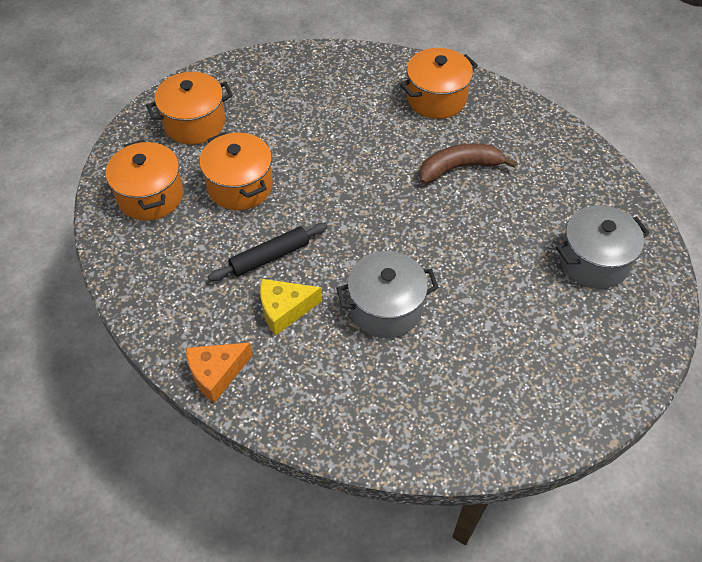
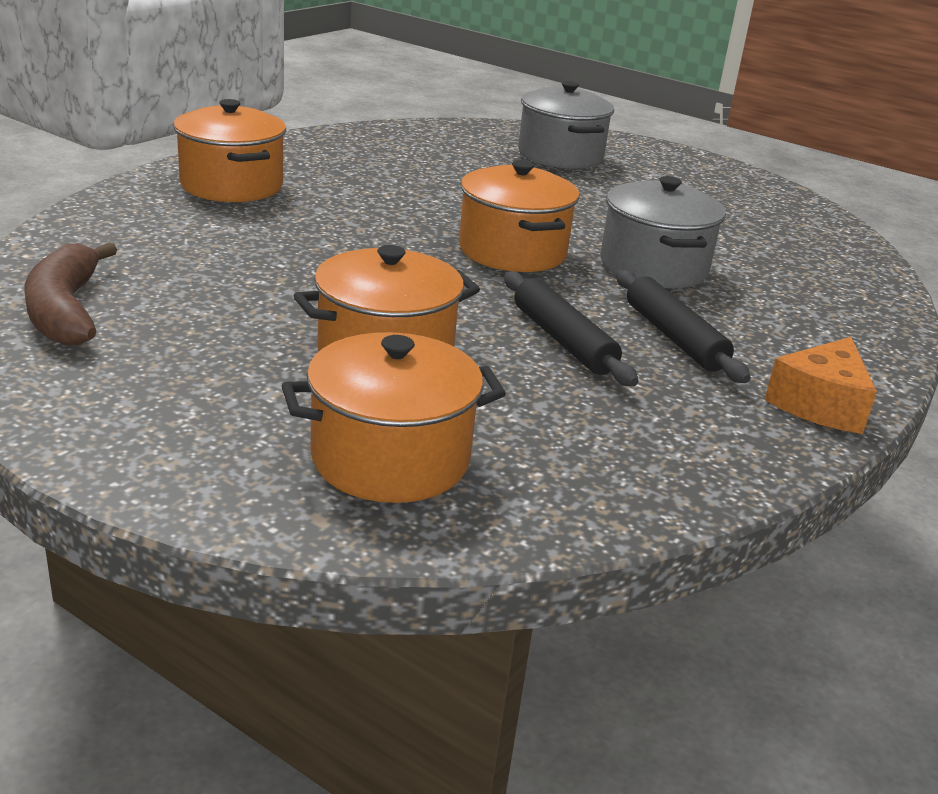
camera: 90 degrees left, 25 degrees down
(194, 123) = (172, 393): orange pot -> orange pot (512, 251)
(216, 374) = (820, 404): orange cheese -> orange cheese turned 60 degrees clockwise
(284, 310) = (673, 337): yellow cheese -> black rolling pin
(459, 168) = (388, 192): brown banana -> brown banana (65, 310)

